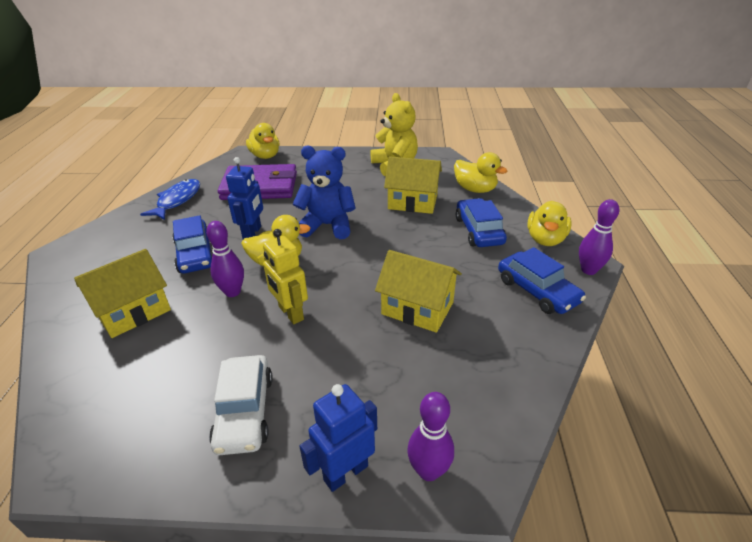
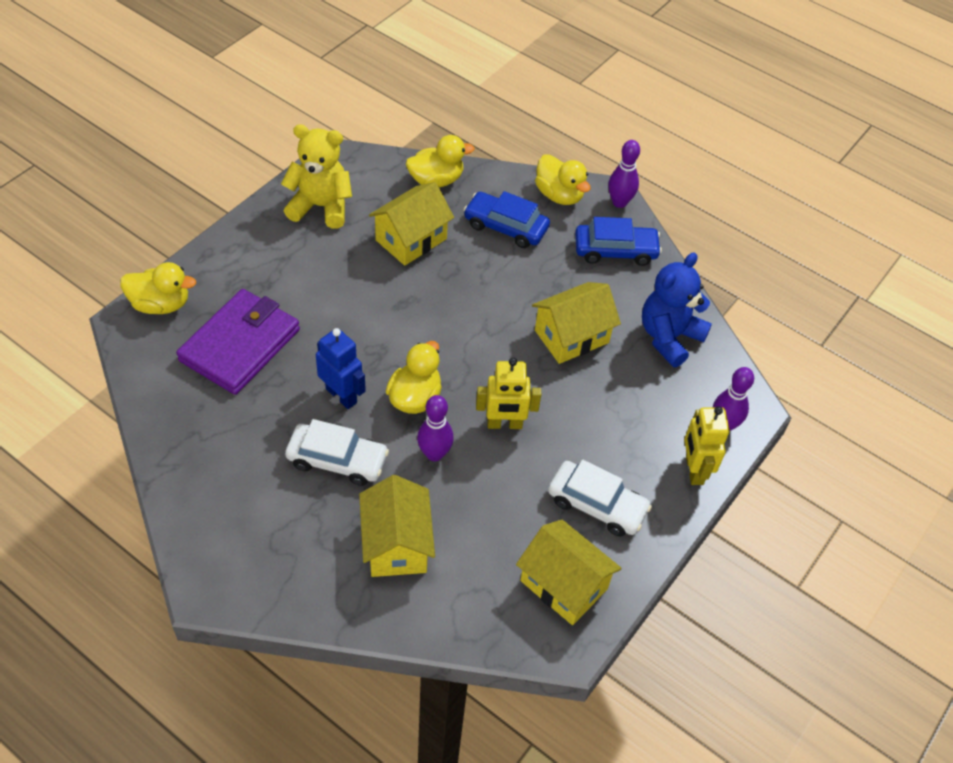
camera: 60 degrees left, 15 degrees up
(134, 432) = (563, 585): none -> yellow house
(177, 200) = (191, 436): blue fish -> none
(195, 254) = (337, 460): blue car -> white car
(327, 225) = (388, 328): blue teddy bear -> blue teddy bear (669, 337)
(345, 472) = (694, 470): blue robot -> yellow robot

